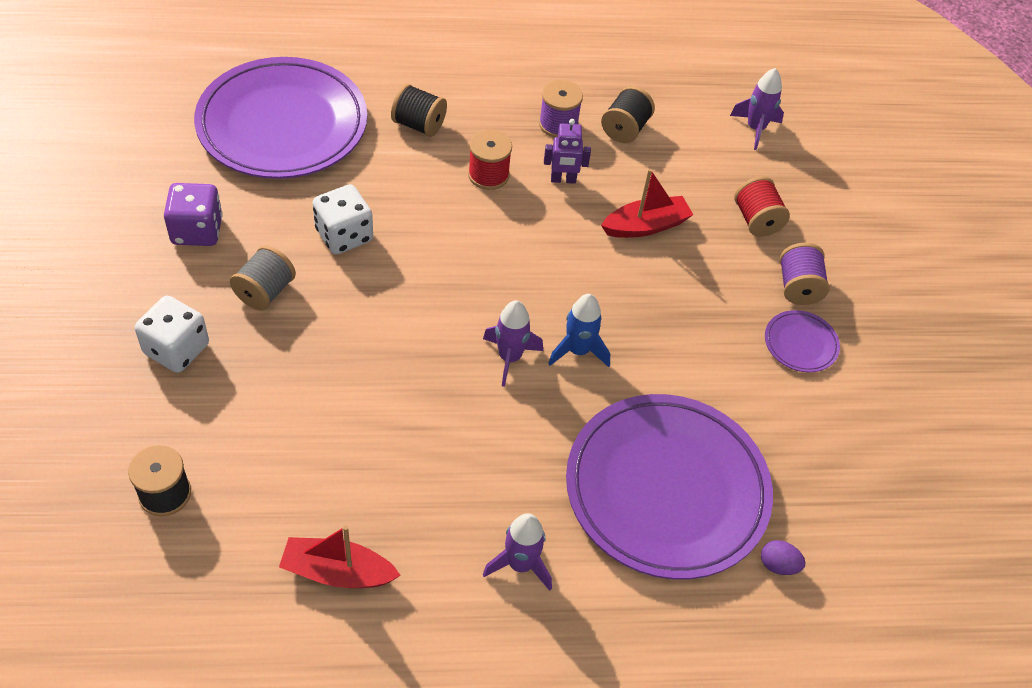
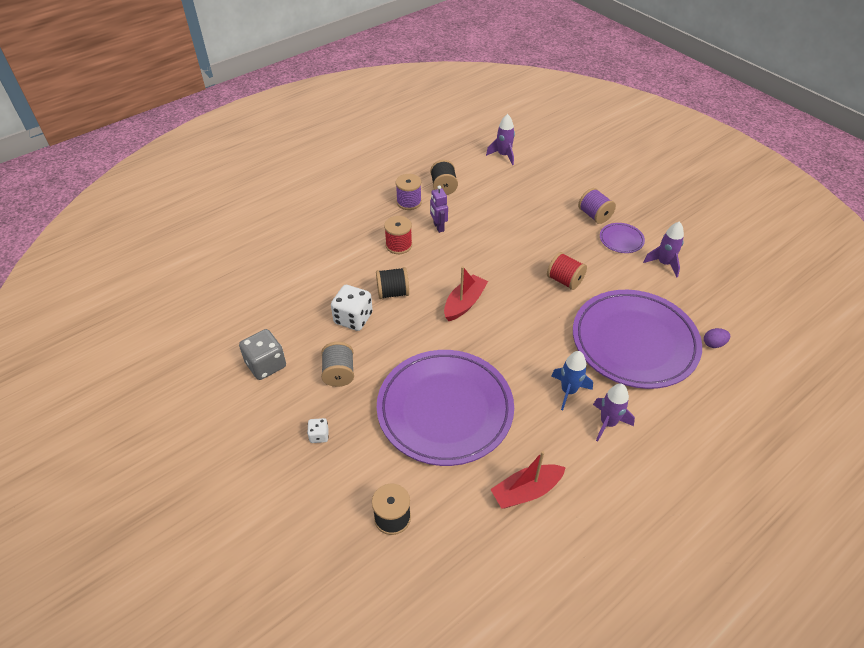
camera: 30 degrees left, 5 degrees down
(176, 349) = (319, 435): white dice -> white dice, size x0.52
(197, 231) = (266, 365): purple dice -> grey dice
(282, 125) = (259, 281): purple plate -> purple plate (445, 410)
(419, 125) = (337, 240): black spool -> black spool (393, 293)
(510, 357) = (500, 327): purple rocket -> purple rocket (664, 263)
(563, 180) = (438, 227): purple robot -> purple robot turned 105 degrees clockwise
(578, 351) = (529, 303): blue rocket -> blue rocket (568, 391)
(645, 226) = (499, 227): red boat -> red boat (464, 303)
(756, 220) = (546, 196): red spool -> red spool (564, 280)

